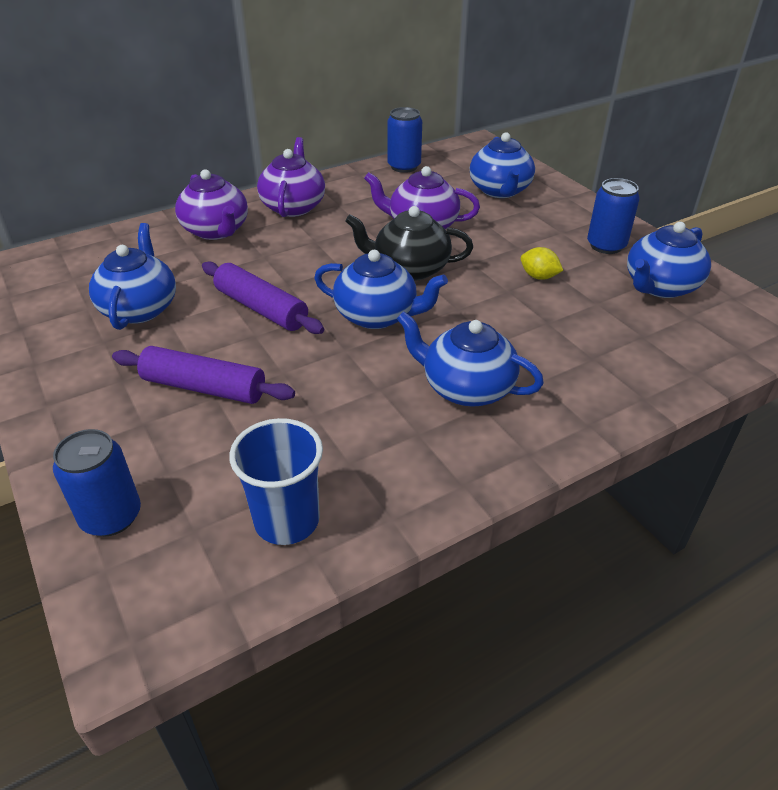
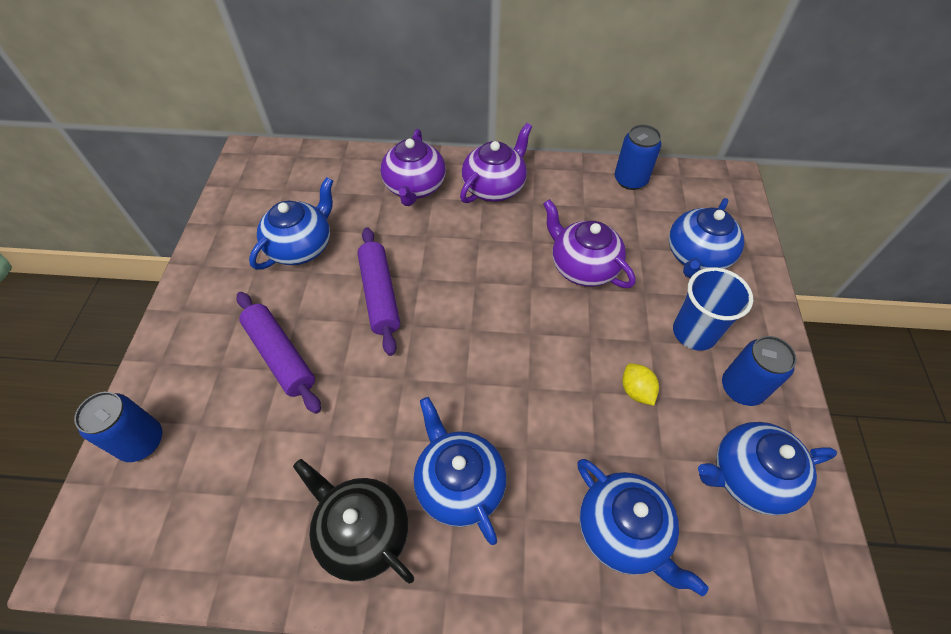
camera: 35 degrees right, 15 degrees up
(287, 520) = (231, 526): blue cup -> blue cup (694, 332)
(377, 316) = (458, 355): blue teapot -> blue teapot (623, 531)
(410, 269) = (529, 315): black teapot -> black teapot (363, 532)

